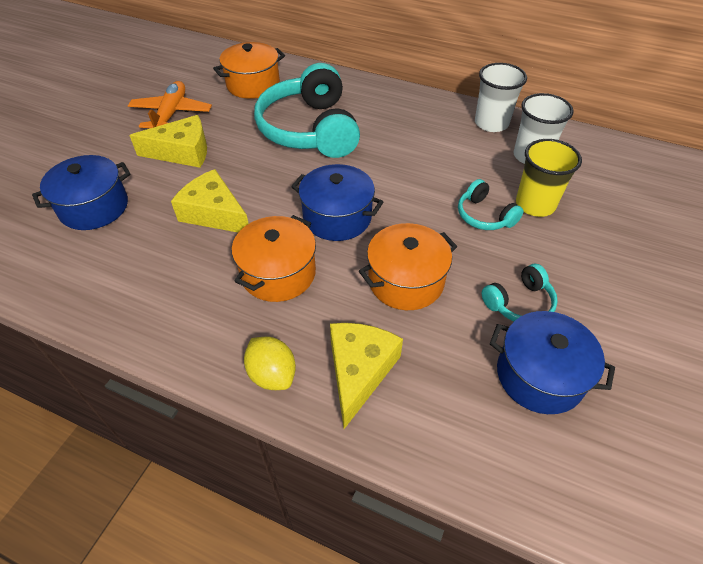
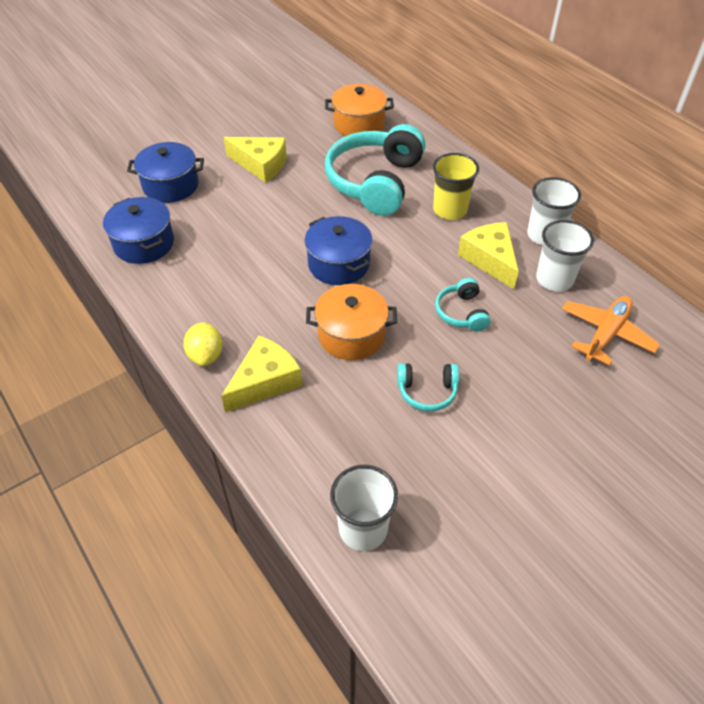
camera: 30 degrees right, 0 degrees up
(171, 114) = (275, 129): orange plane -> orange plane (606, 334)
(214, 213) = (249, 223): yellow cheese -> yellow cheese (490, 259)
(278, 273) = (262, 288): orange pot -> none
(535, 204) = (516, 322): yellow cup -> yellow cup (450, 210)
(539, 375) = (394, 448): blue pot -> blue pot (144, 244)
(585, 480) = (363, 529): none -> white cup

